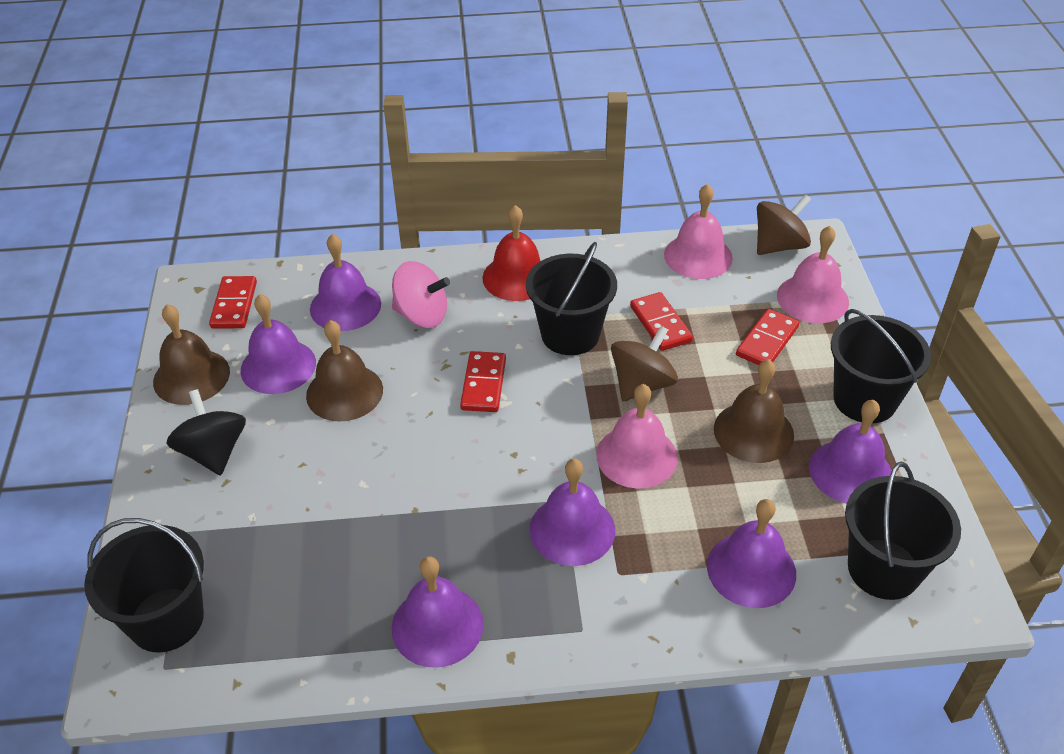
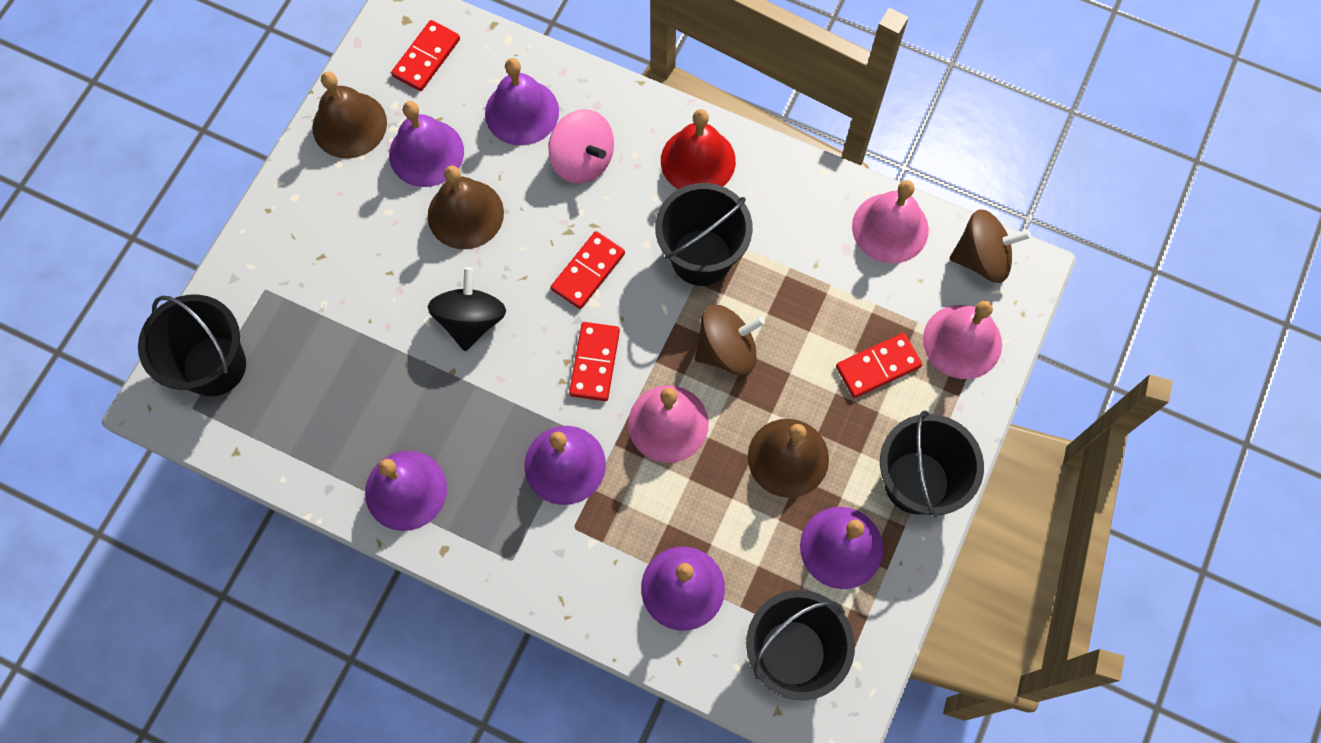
camera: 30 degrees right, 25 degrees up
(213, 452) = (327, 220): black spinning top -> black spinning top (471, 320)
(660, 324) = (792, 291): red domino -> red domino (594, 362)

